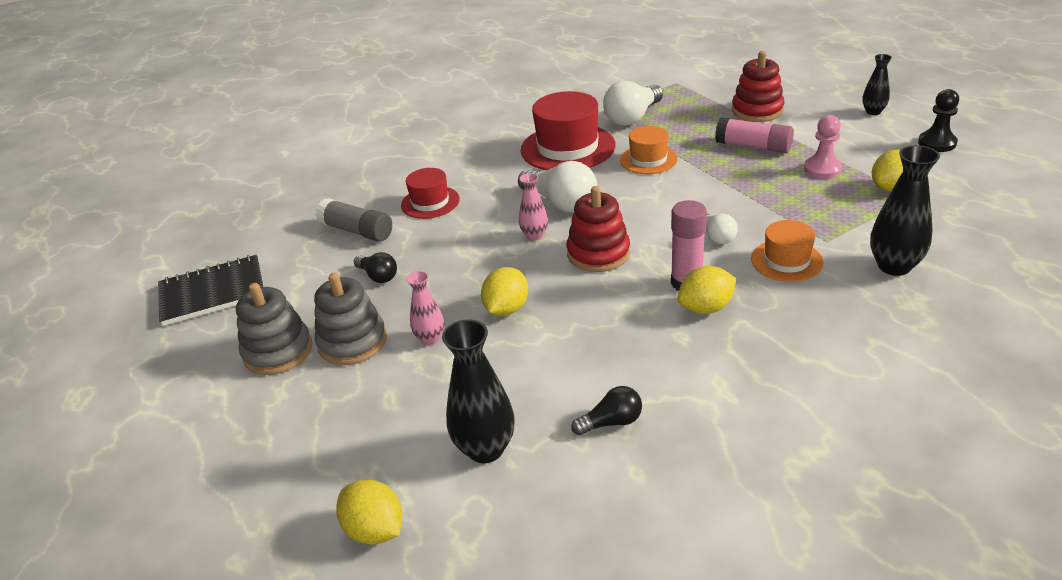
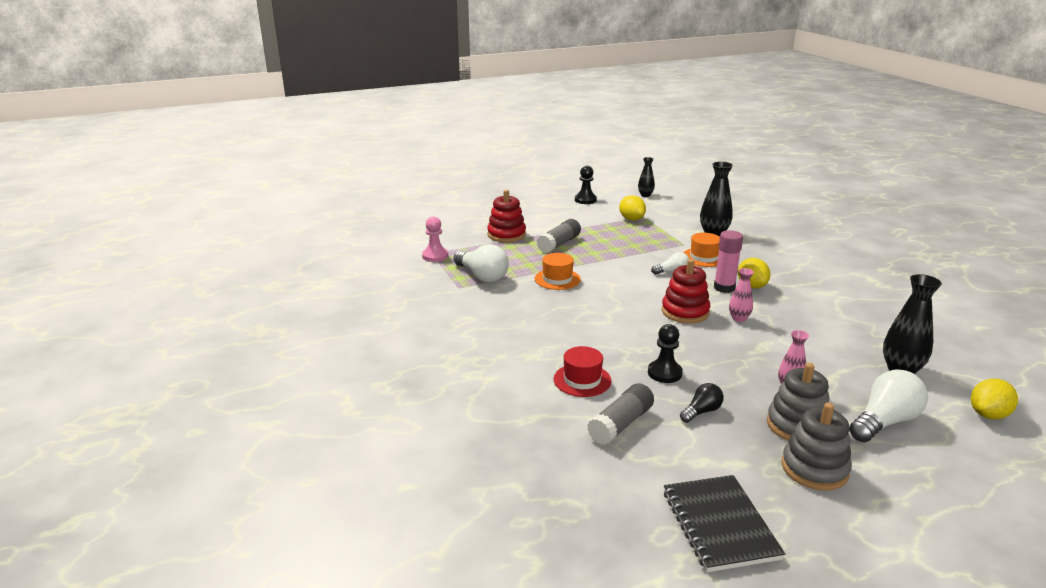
camera: 85 degrees left, 10 degrees down
(450, 248) = (664, 373): none -> black pawn
(506, 309) = (751, 352): yellow lemon -> none
(534, 235) = (654, 334): pink vase -> pink vase (739, 319)
(561, 203) = (608, 319): white light bulb -> white light bulb (884, 422)
(567, 148) = (517, 307): red hat -> none
(611, 422) = (864, 327): black light bulb -> none
(753, 146) = (559, 244): pink glue stick -> grey glue stick
(822, 169) = (601, 231): pink pawn -> pink pawn (435, 256)
(873, 112) = (534, 206): black vase -> black vase (645, 195)

